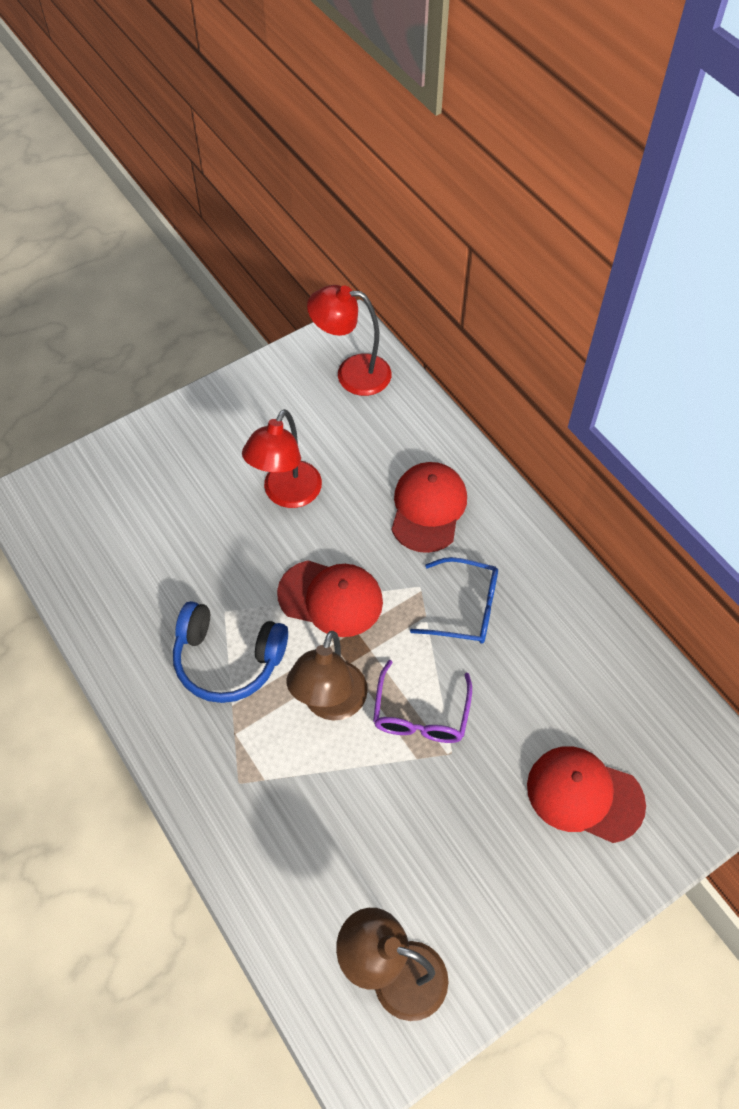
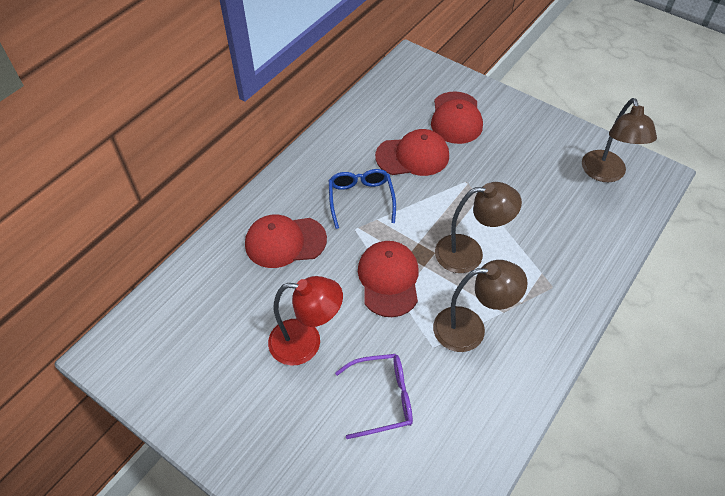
camera: 110 degrees left, 5 degrees down
(228, 659) = (470, 328): blue headphones -> brown lamp
(352, 373) = (156, 337): red lamp -> none
(421, 714) = (449, 202): purple glasses -> purple glasses (383, 398)
(522, 700) = (413, 156): none -> red cap

